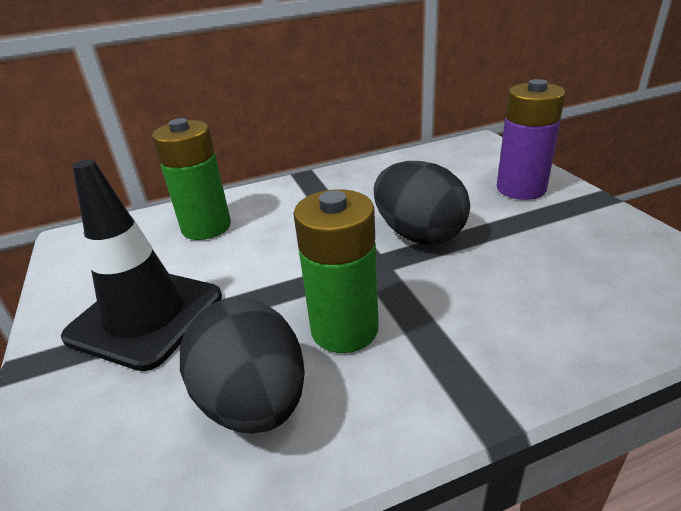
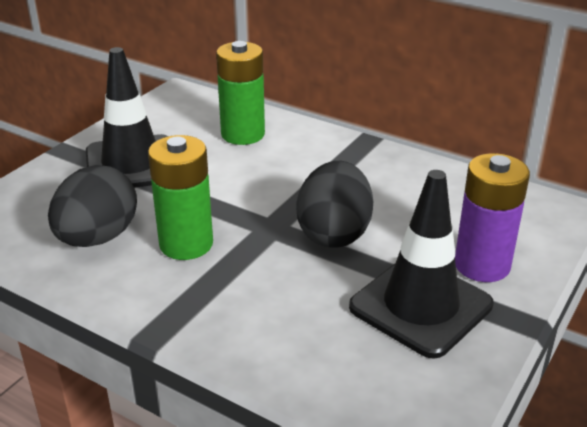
camera: 50 degrees right, 0 degrees up
(555, 230) = (420, 306): none -> black traffic cone

